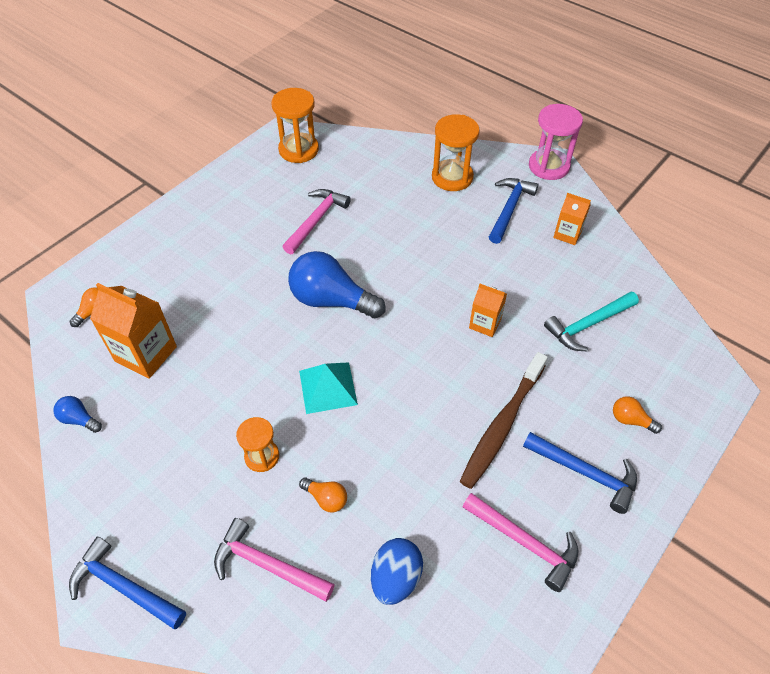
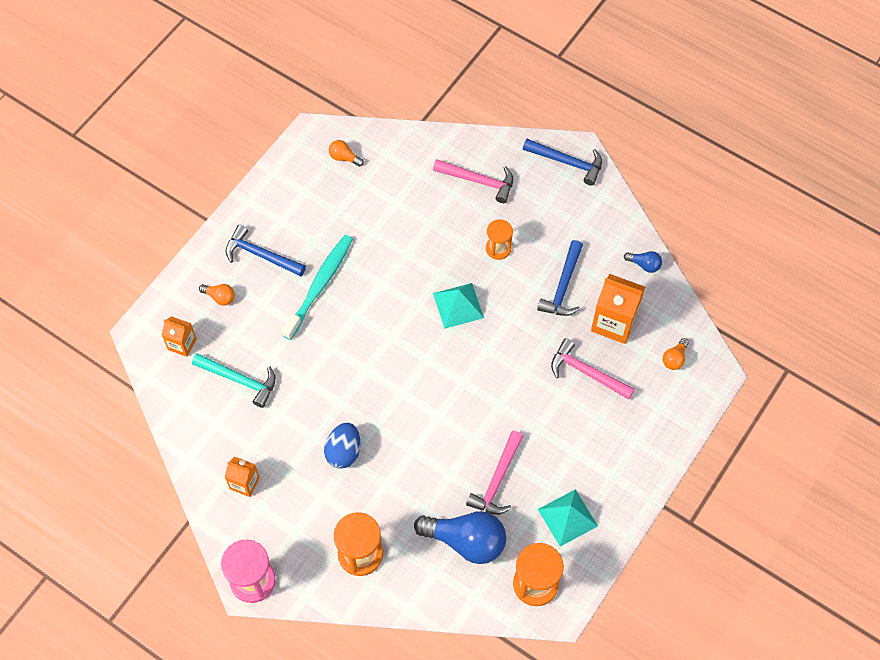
camera: 175 degrees right, 10 degrees up
(257, 190) = (567, 517): none -> turquoise pyramid
(326, 498) = (446, 224): orange light bulb -> orange light bulb (344, 157)
(331, 300) = (467, 387): blue light bulb -> blue light bulb (466, 541)
(395, 578) = (394, 180): blue egg -> blue egg (343, 452)
(485, 323) = (330, 374): orange carton -> orange carton (182, 344)
(502, 425) = (320, 285): brown toothbrush -> turquoise toothbrush
(509, 209) = (301, 512): blue hammer -> blue hammer (563, 286)
(524, 542) = (308, 207): pink hammer -> pink hammer (587, 373)
(588, 325) = (239, 380): turquoise hammer -> turquoise hammer turned 60 degrees clockwise

